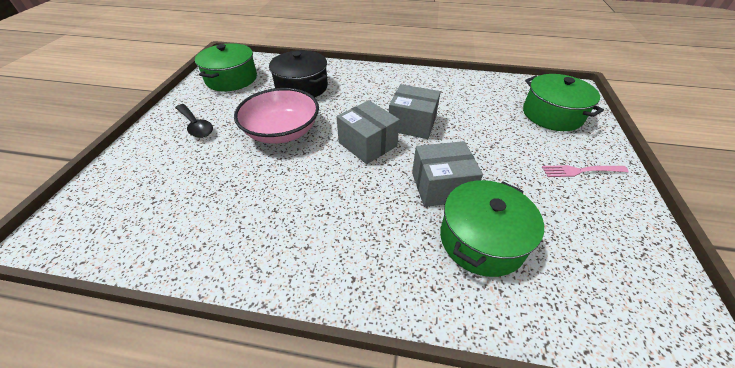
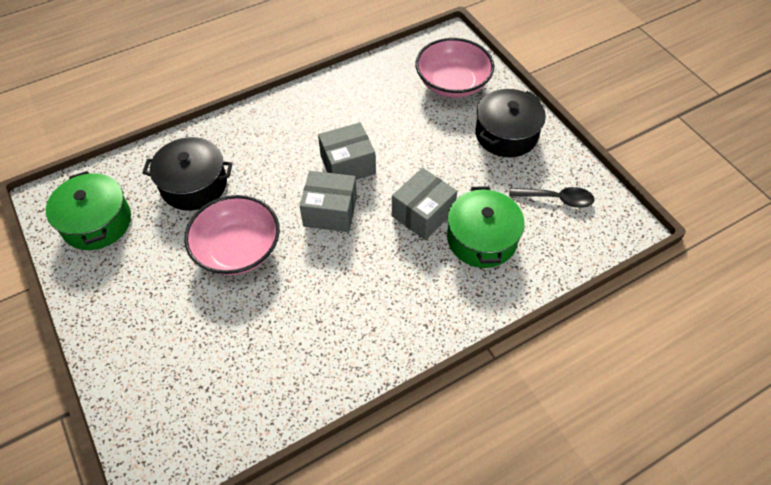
camera: 40 degrees left, 10 degrees up
(196, 126) = (139, 300): black spoon -> black spoon (556, 199)
(552, 114) = (452, 83): green pot -> pink bowl
(580, 171) = (506, 134): pink fork -> black pot

